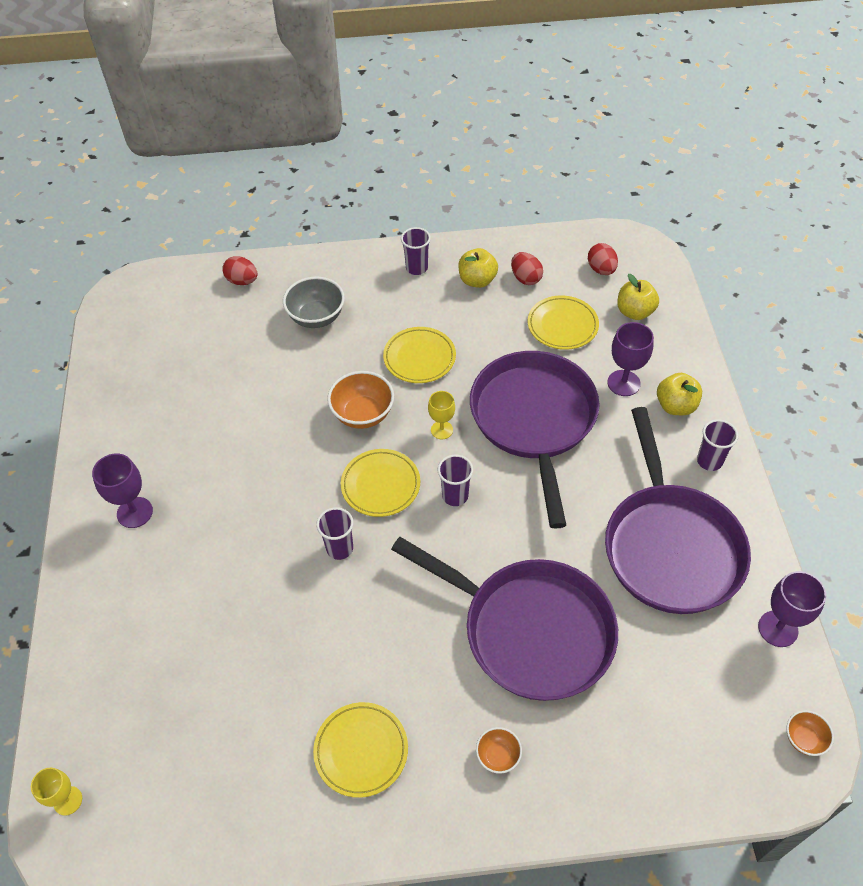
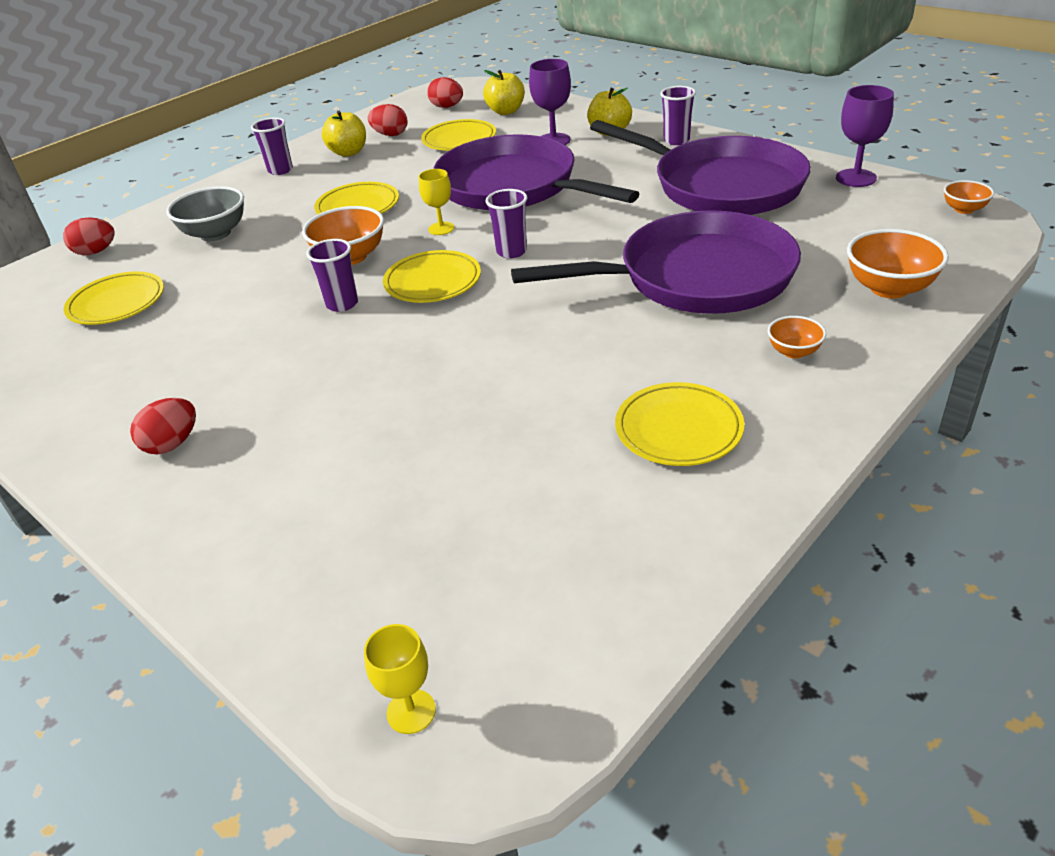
camera: 40 degrees left, 15 degrees down
(135, 512) = (172, 444): purple goblet -> red egg
(211, 350) = (117, 303): none -> yellow plate
(339, 548) = (452, 334): purple cup -> purple cup (342, 304)
(632, 762) = (889, 288): none -> orange bowl

